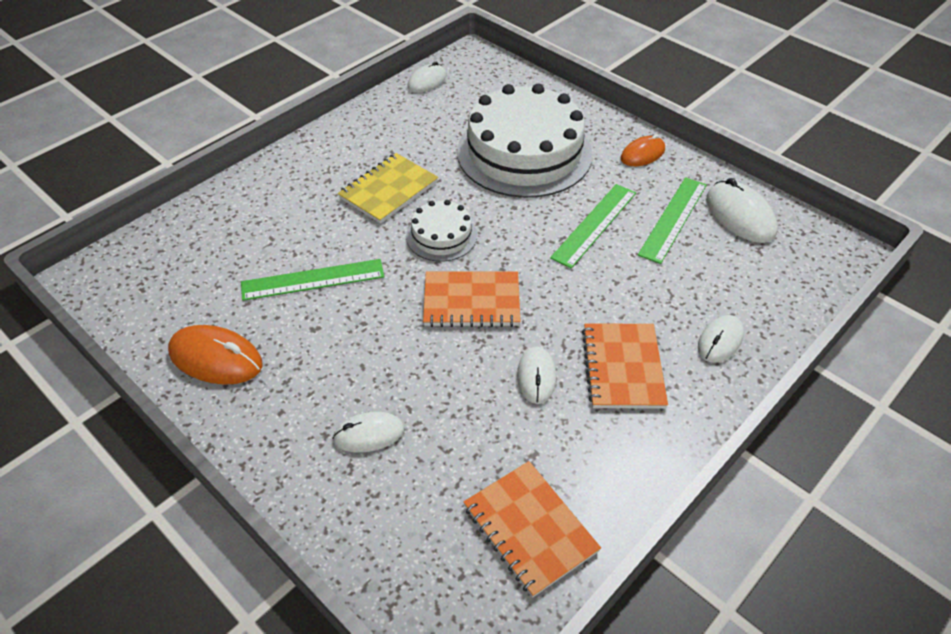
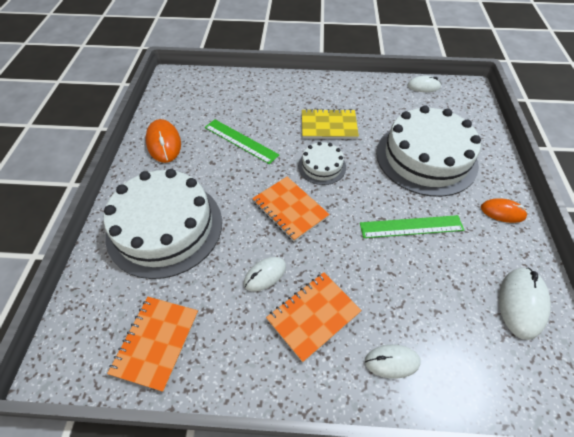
camera: 50 degrees right, 5 degrees up
(369, 434) = (165, 227): white mouse -> white cake
(673, 219) = (467, 265): green ruler -> none

